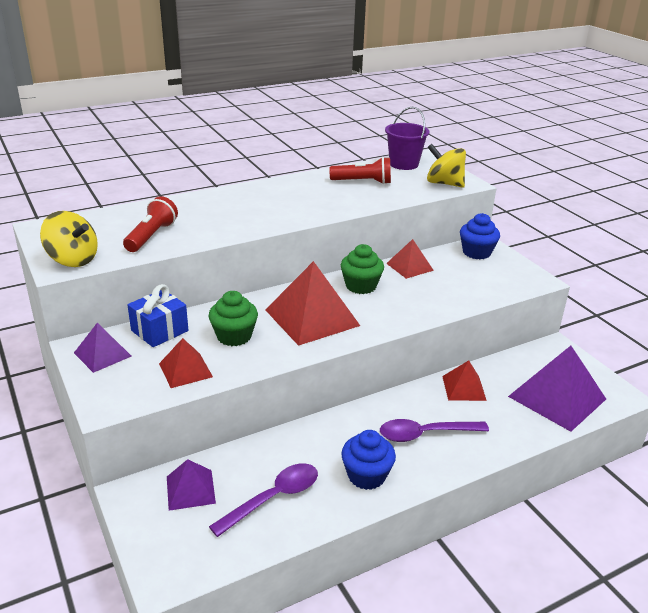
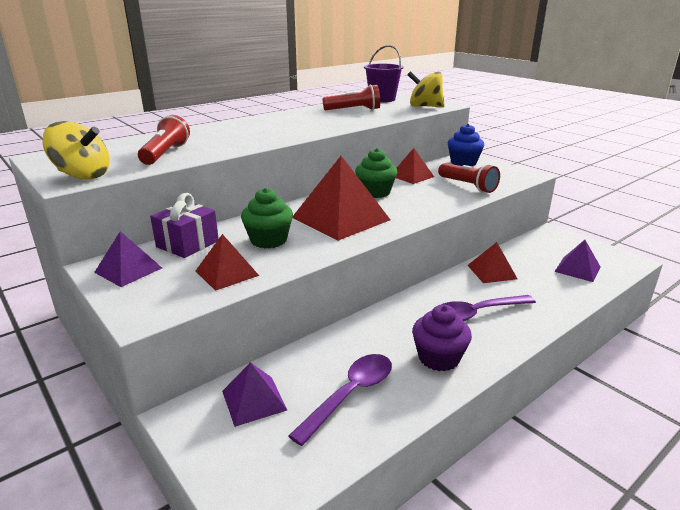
camera: 10 degrees left, 5 degrees down
(159, 331) = (187, 244): blue gift -> purple gift
(366, 475) = (438, 358): blue cupcake -> purple cupcake
(463, 289) = (467, 186): none -> red flashlight
(557, 397) = (577, 269): purple pyramid -> purple pyramid, size x0.55

